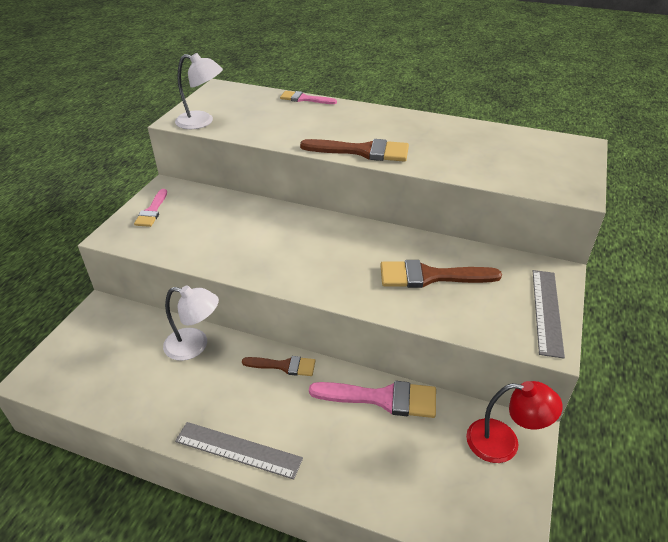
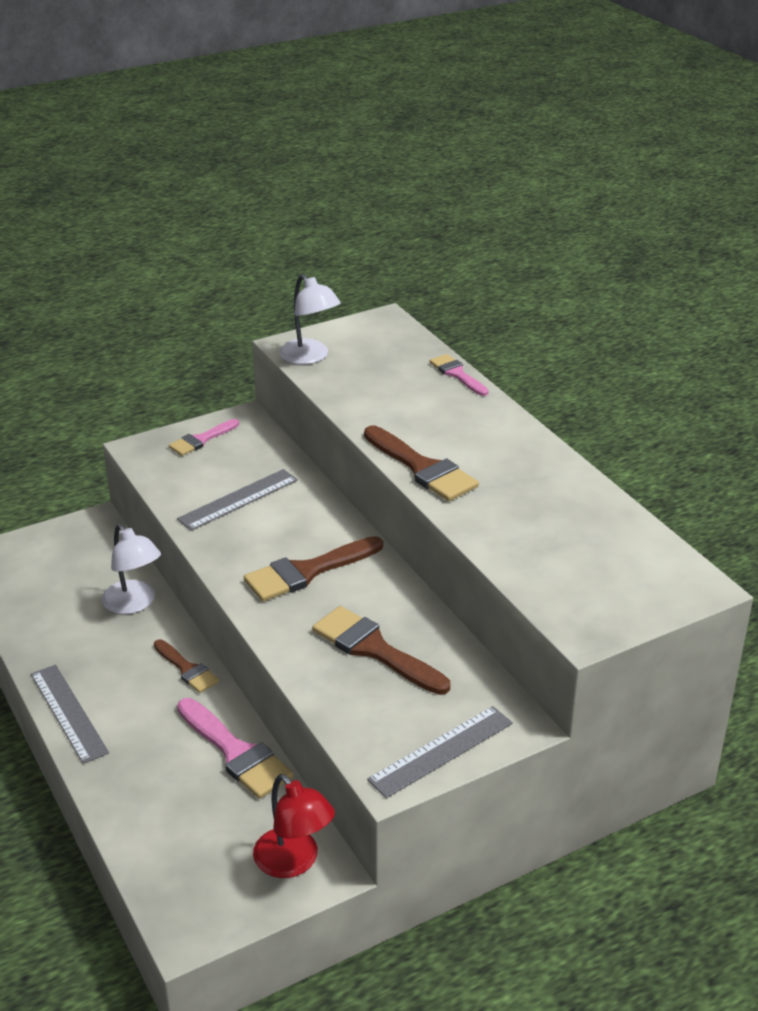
camera: 40 degrees right, 5 degrees down
(226, 234) = (238, 499): none -> grey ruler
(329, 254) = (307, 571): none -> brown brush

